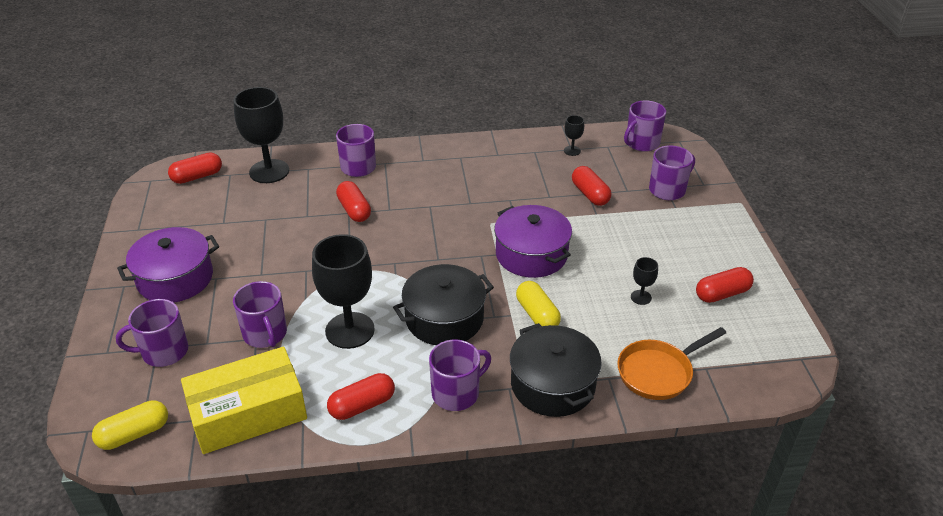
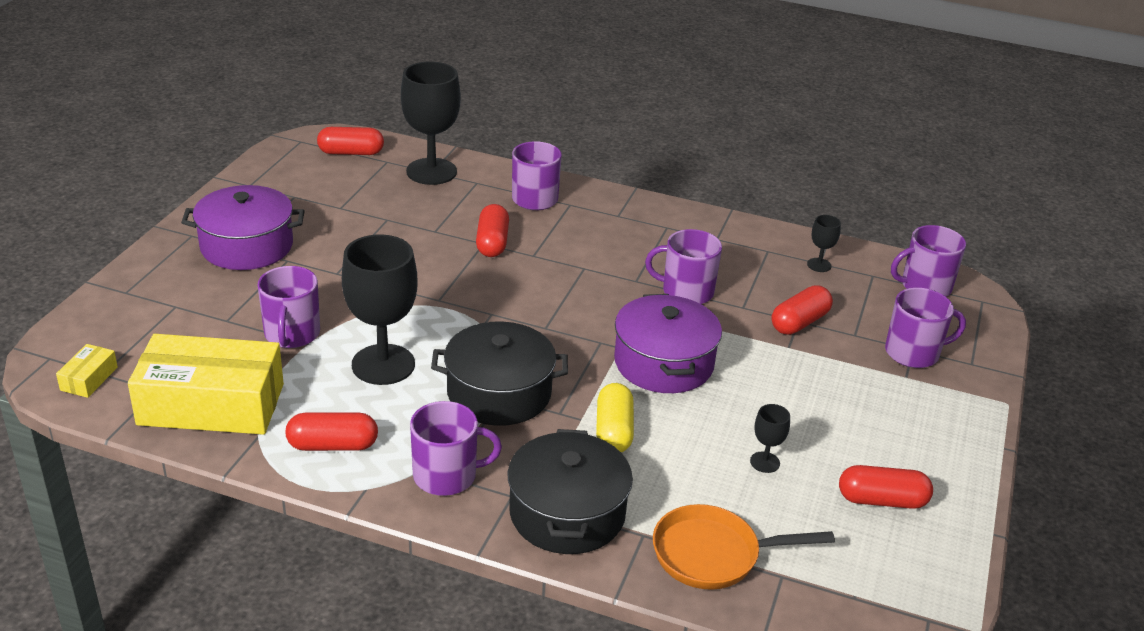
camera: 25 degrees right, 5 degrees down
(134, 434) = (89, 379): yellow capsule -> yellow box
(164, 352) = (178, 312): purple mug -> purple mug (686, 292)
(590, 194) = (799, 322): red capsule -> red capsule turned 45 degrees clockwise

